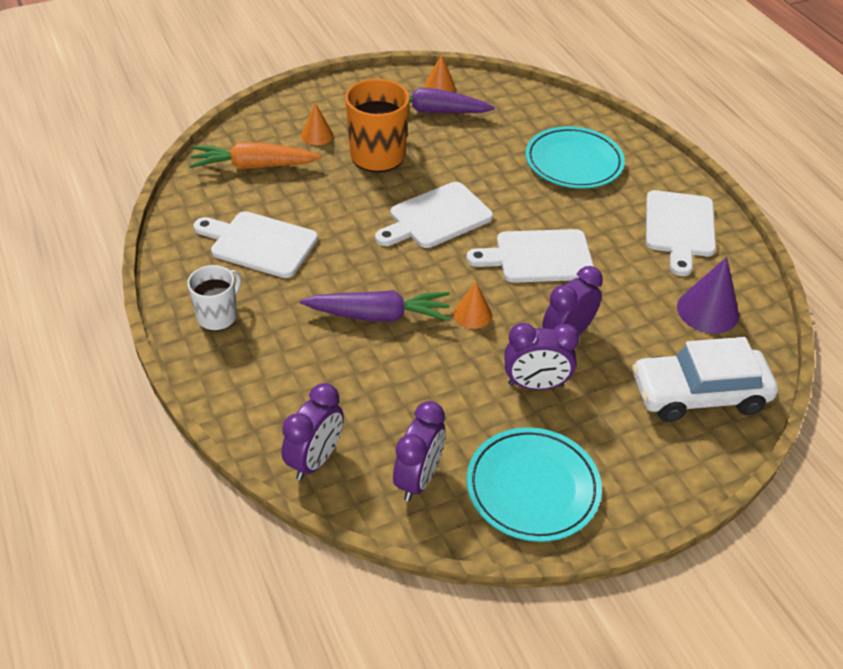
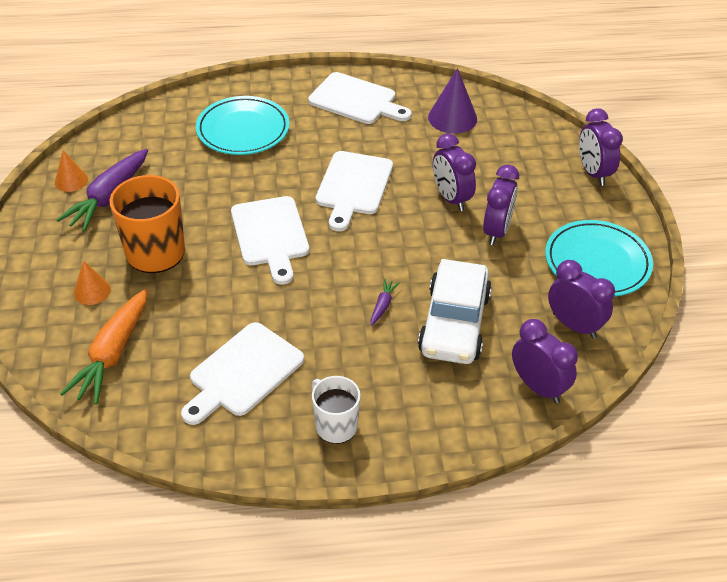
camera: 70 degrees left, 0 degrees up
(379, 315) = (383, 305): purple carrot -> purple carrot, size x0.45
(472, 314) = (405, 245): orange cone -> none
(696, 462) = (593, 173): none -> purple clock
(699, 394) = (532, 150): white car -> white car (454, 323)

